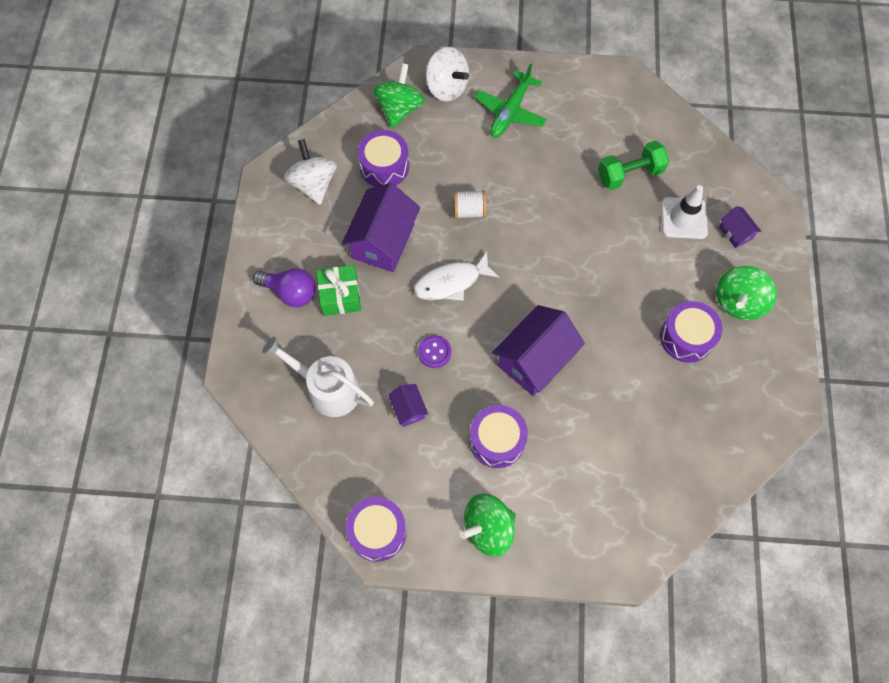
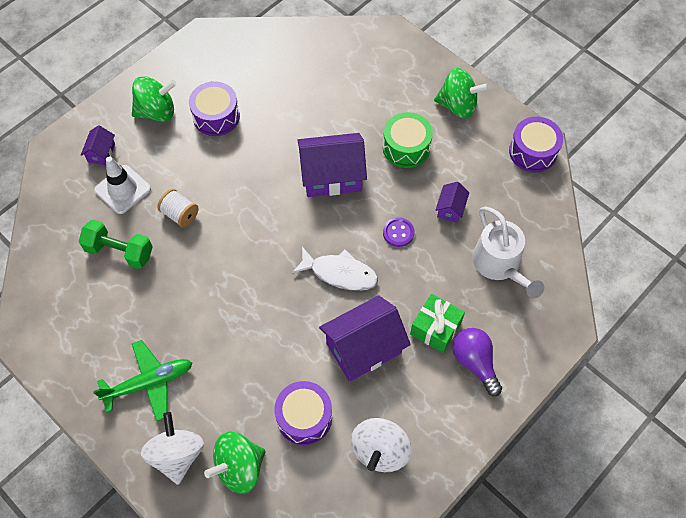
camera: 140 degrees left, 5 degrees down
(469, 211) = (272, 319): white spool -> white spool (180, 214)
(497, 440) = (406, 147): purple drum -> green drum

